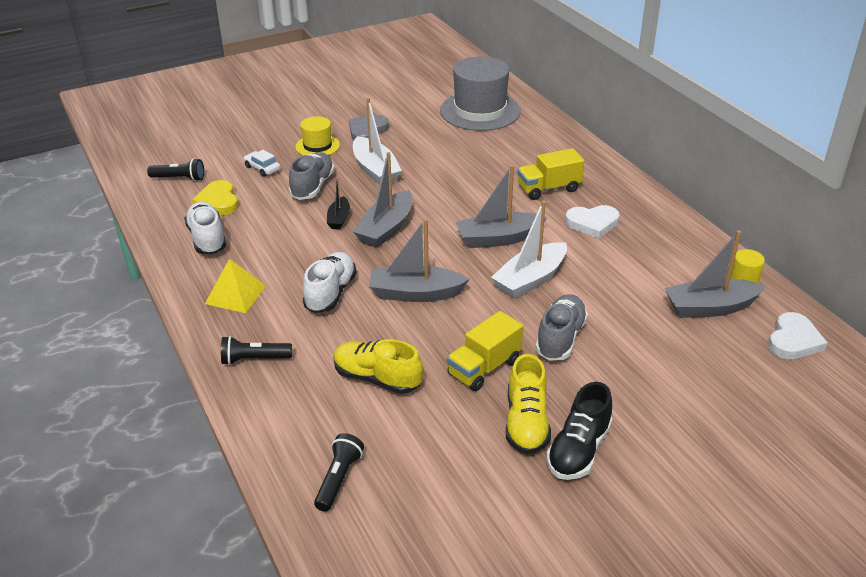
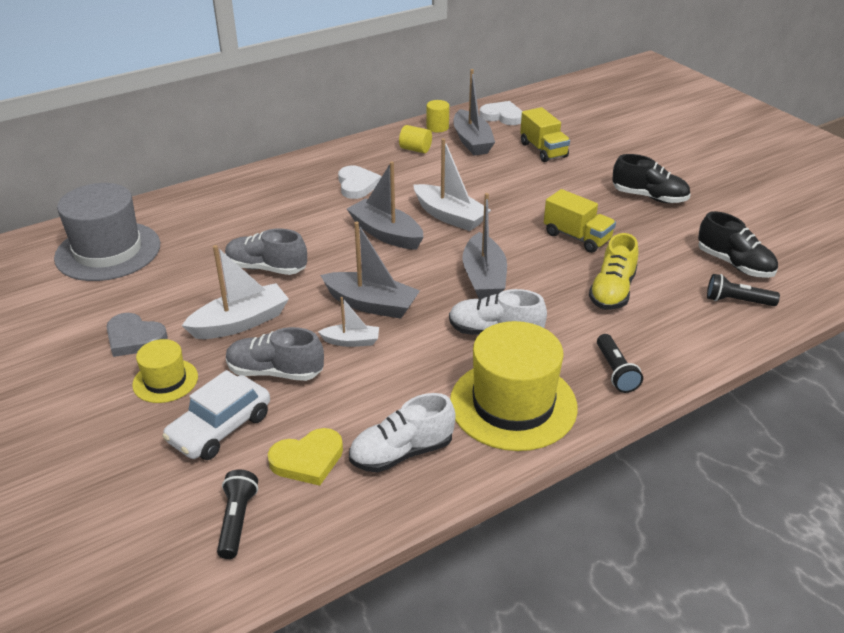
camera: 95 degrees left, 0 degrees up
(236, 294) = (513, 404): yellow pyramid -> yellow hat
(262, 168) = (220, 428): white car -> white car, size x1.78
(339, 219) = (351, 341): black boat -> white boat
(413, 498) = (734, 264): none -> black shoe
(498, 239) = (386, 234): grey boat -> grey boat turned 150 degrees clockwise
(526, 423) = (632, 217): yellow shoe -> none
(548, 189) = (294, 206): yellow truck -> yellow truck (543, 150)
(560, 338) = (528, 203): grey shoe -> grey shoe (266, 268)
(680, 263) = (415, 149): none -> yellow cylinder

